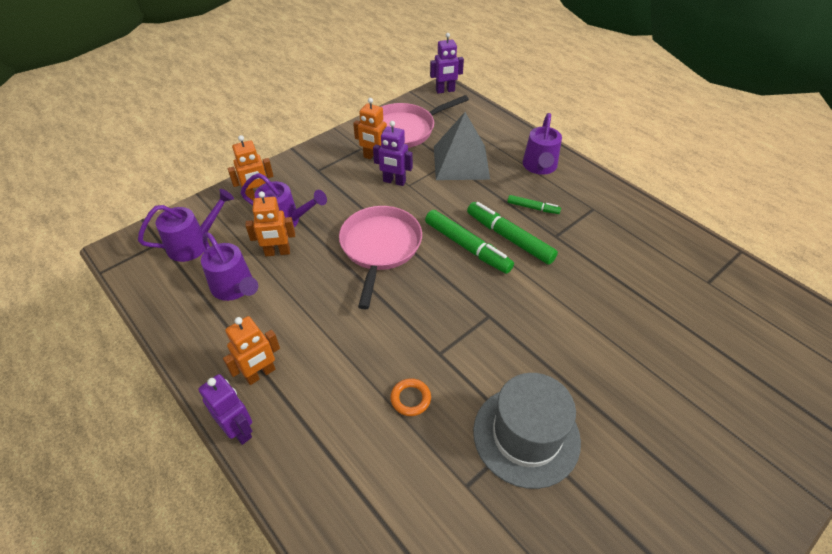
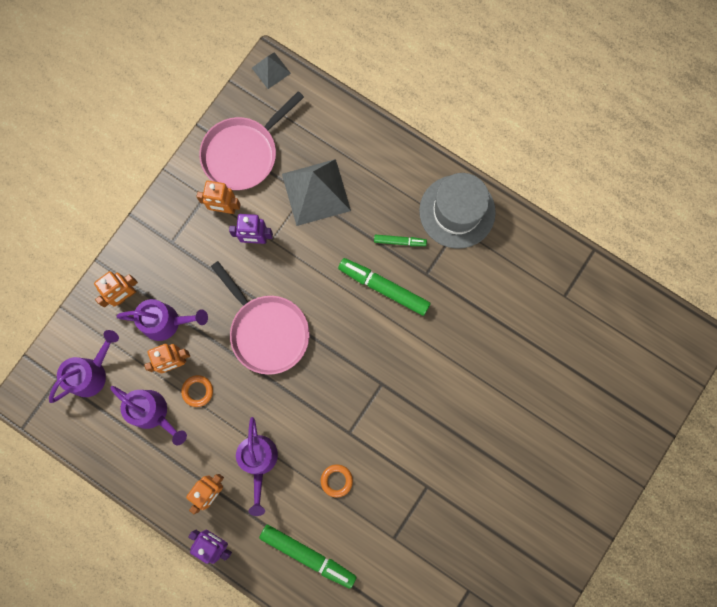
camera: 15 degrees left, 30 degrees up
(289, 280) = (197, 391): none -> orange ring
(380, 247) = (267, 331): pink pan -> pink pan turned 150 degrees clockwise
(445, 91) = (271, 70): purple robot -> grey pyramid
(467, 247) = (347, 309): green marker -> green marker (308, 555)
(526, 435) = (429, 487): grey hat -> grey hat (457, 211)
(539, 167) = (397, 179): purple watering can -> purple watering can (258, 462)

